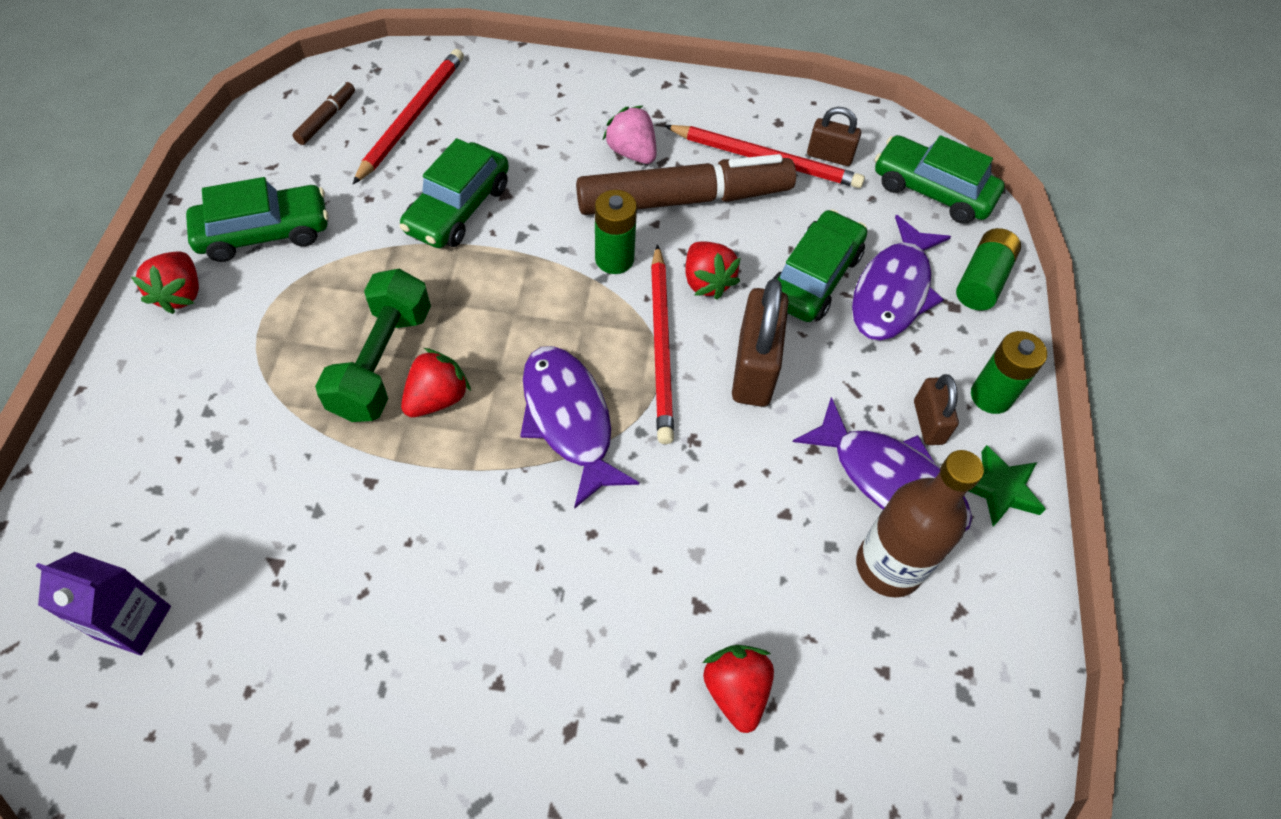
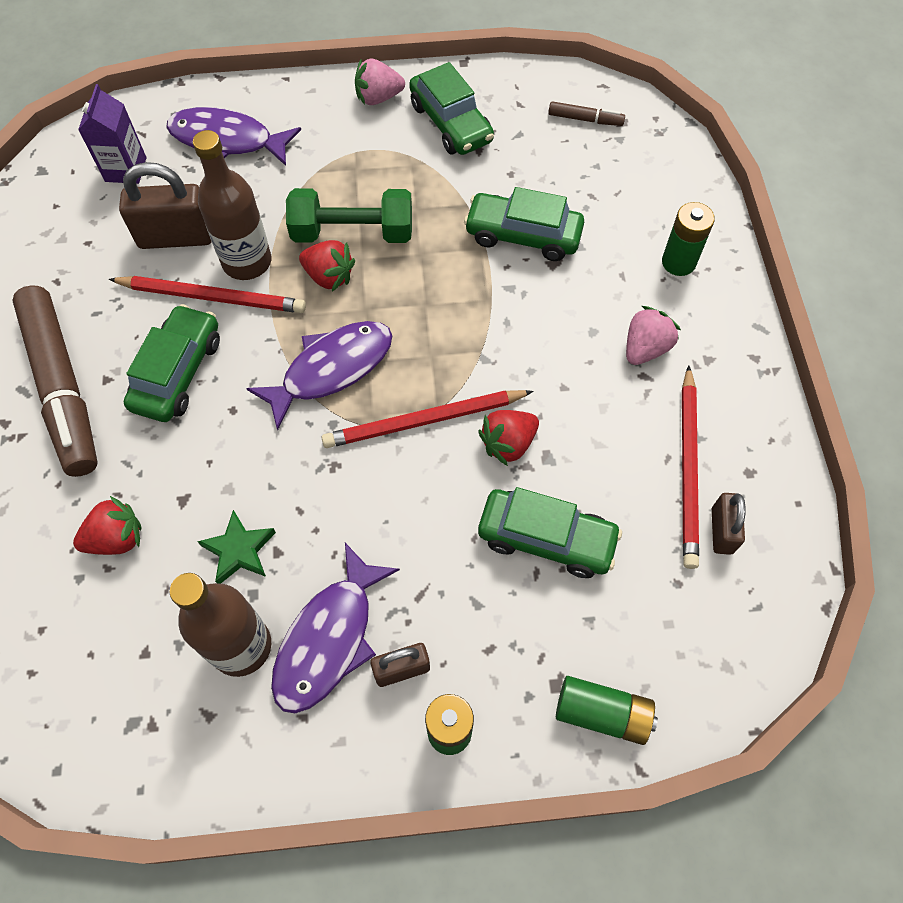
camera: 80 degrees right, 5 degrees up
(180, 294) = (378, 98): red strawberry -> pink strawberry
(376, 484) = (247, 262): none -> brown bottle
(412, 117) = (613, 173): red pencil -> red pencil (212, 297)
(614, 259) = (509, 363): green battery -> green battery (678, 262)
(684, 199) = (603, 405): brown marker -> brown marker (62, 387)
(754, 368) = (421, 501): brown padlock -> brown padlock (176, 237)
(893, 291) = (554, 618): purple fish -> purple fish (227, 140)
(932, 191) = (716, 647): green car -> green car (178, 372)
(1000, 489) = (341, 747): green star -> green star (239, 550)

